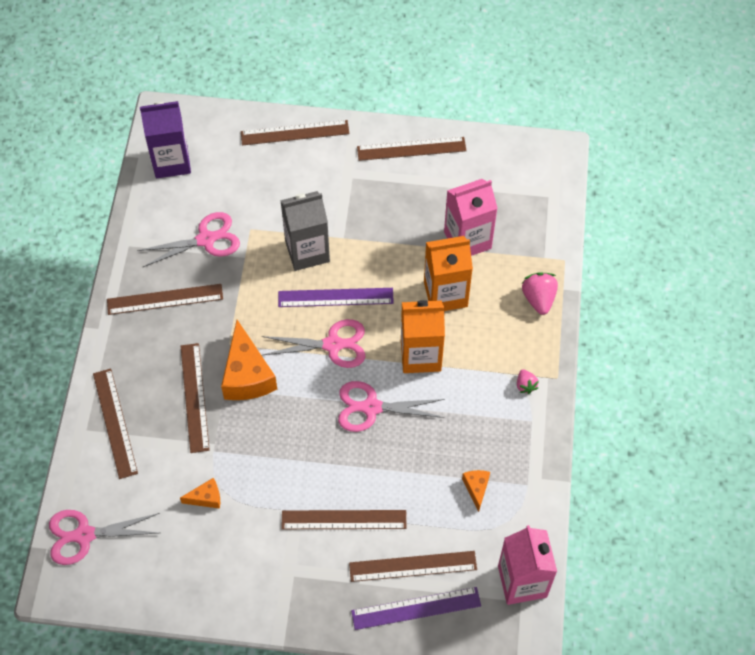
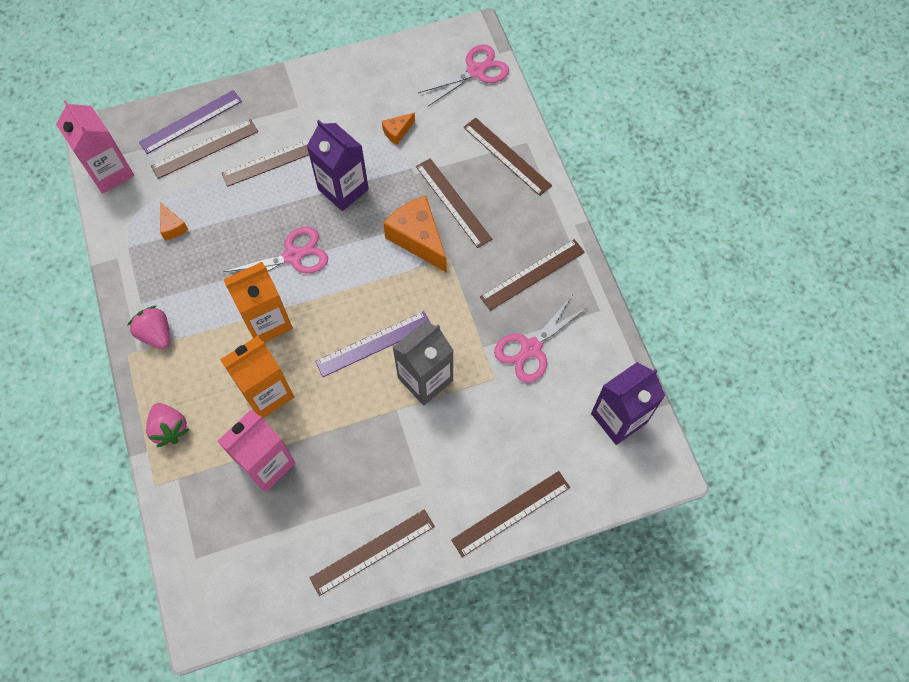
camera: 155 degrees right, 5 degrees up
(292, 456) = (343, 189): none -> purple carton
(333, 344) = (354, 297): pink scissors -> none
(525, 385) = (156, 334): pink strawberry -> pink strawberry, size x1.68

